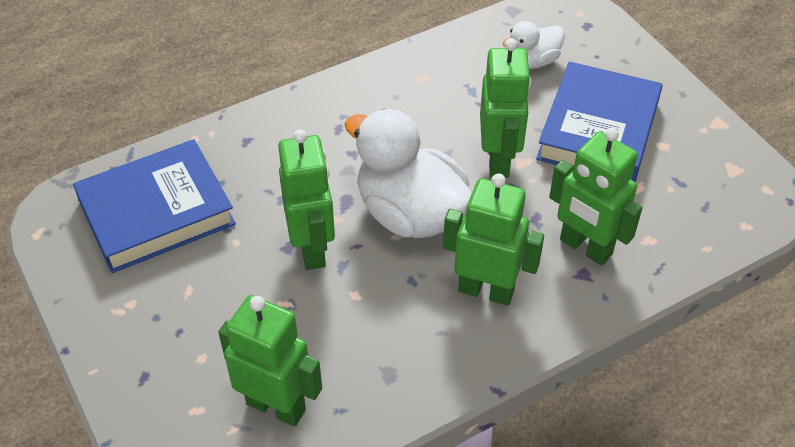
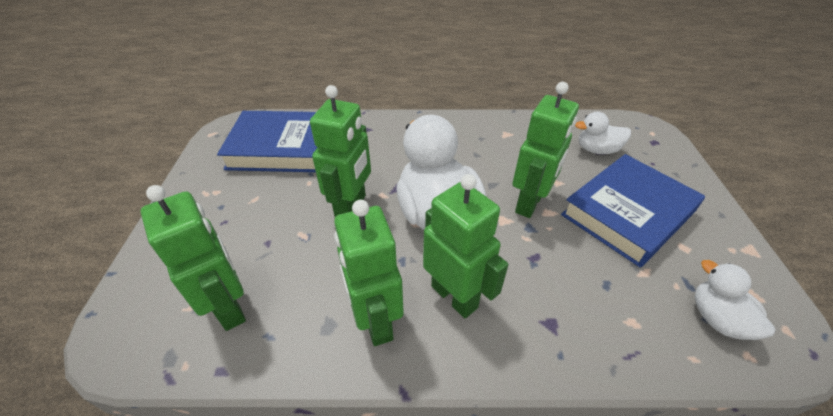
camera: 30 degrees right, 5 degrees down
(585, 247) = (565, 301): green robot -> green robot (375, 321)
(712, 204) = (717, 319): none -> white duck

